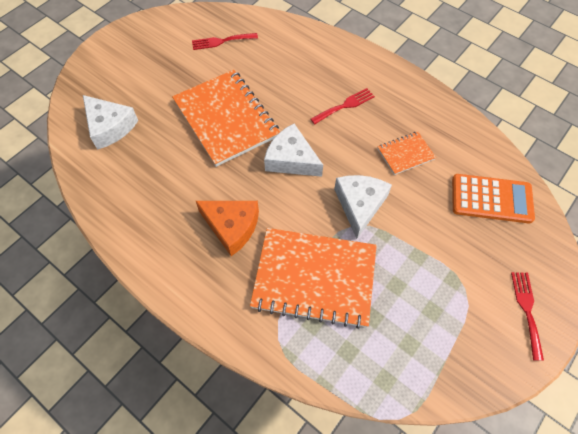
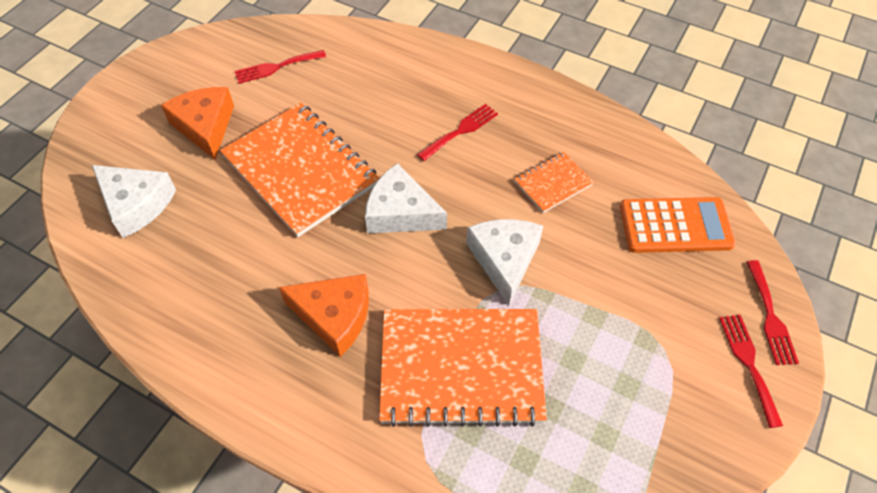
camera: 10 degrees left, 5 degrees down
(165, 78) = (205, 127): none -> orange cheese
(550, 278) = (770, 317): none -> red fork

